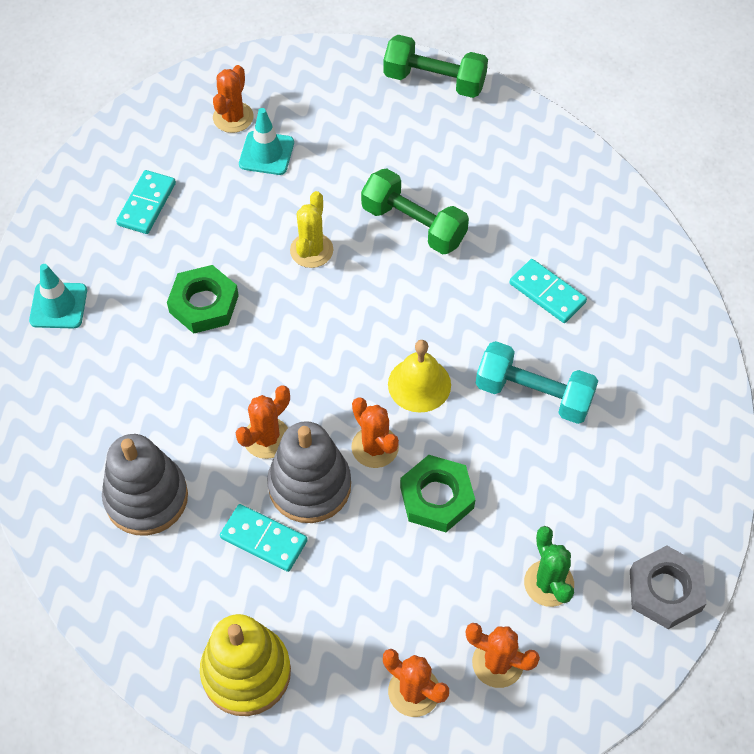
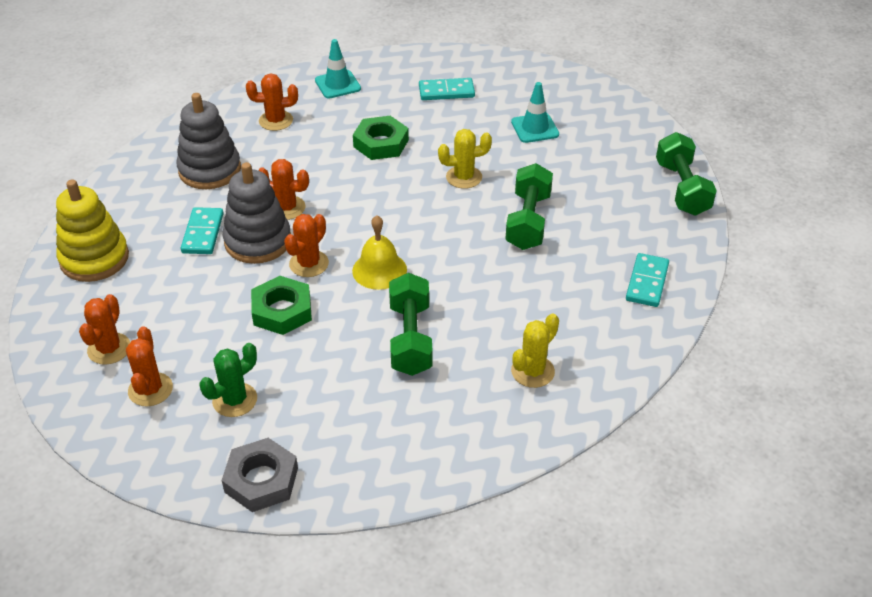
camera: 65 degrees right, 15 degrees down
(233, 117) = (554, 103): orange cactus -> orange cactus (276, 121)
(533, 394) = (410, 338): turquoise dumbbell -> green dumbbell
(547, 293) = (518, 317): turquoise domino -> turquoise domino (647, 282)
(622, 311) = (532, 371): none -> yellow cactus

